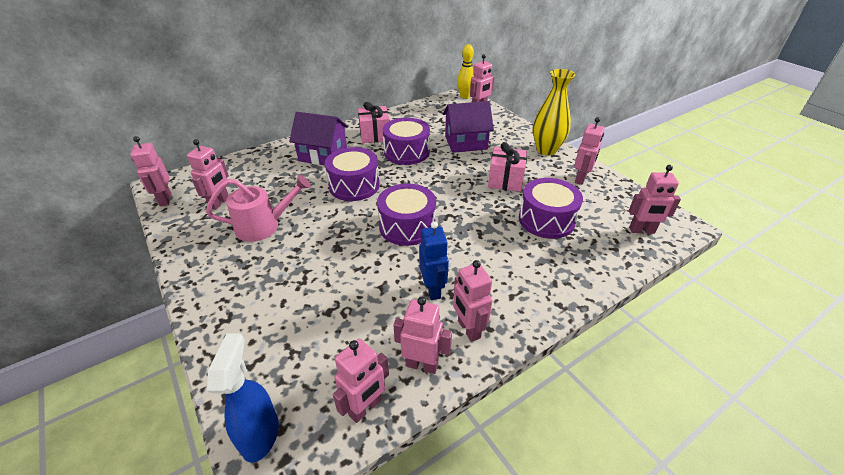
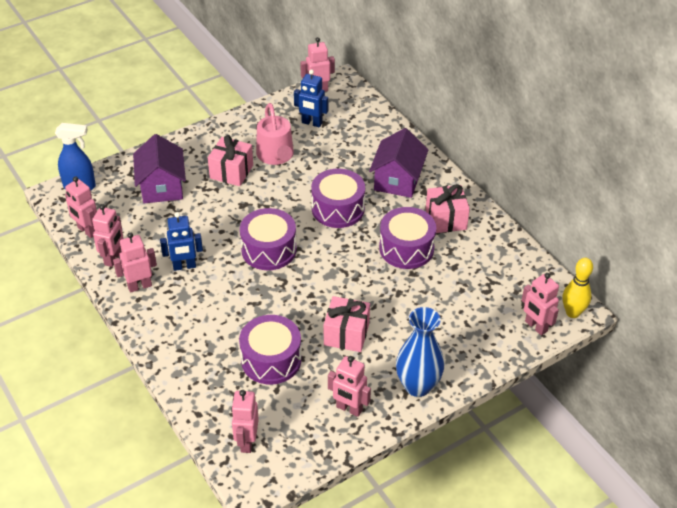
camera: 90 degrees right, 5 degrees up
(219, 203) = (311, 123): pink robot -> blue robot
(279, 260) = (231, 172): none -> pink gift
(466, 142) = (432, 304): purple house -> purple house (162, 187)
(546, 150) = (417, 386): yellow vase -> blue vase

